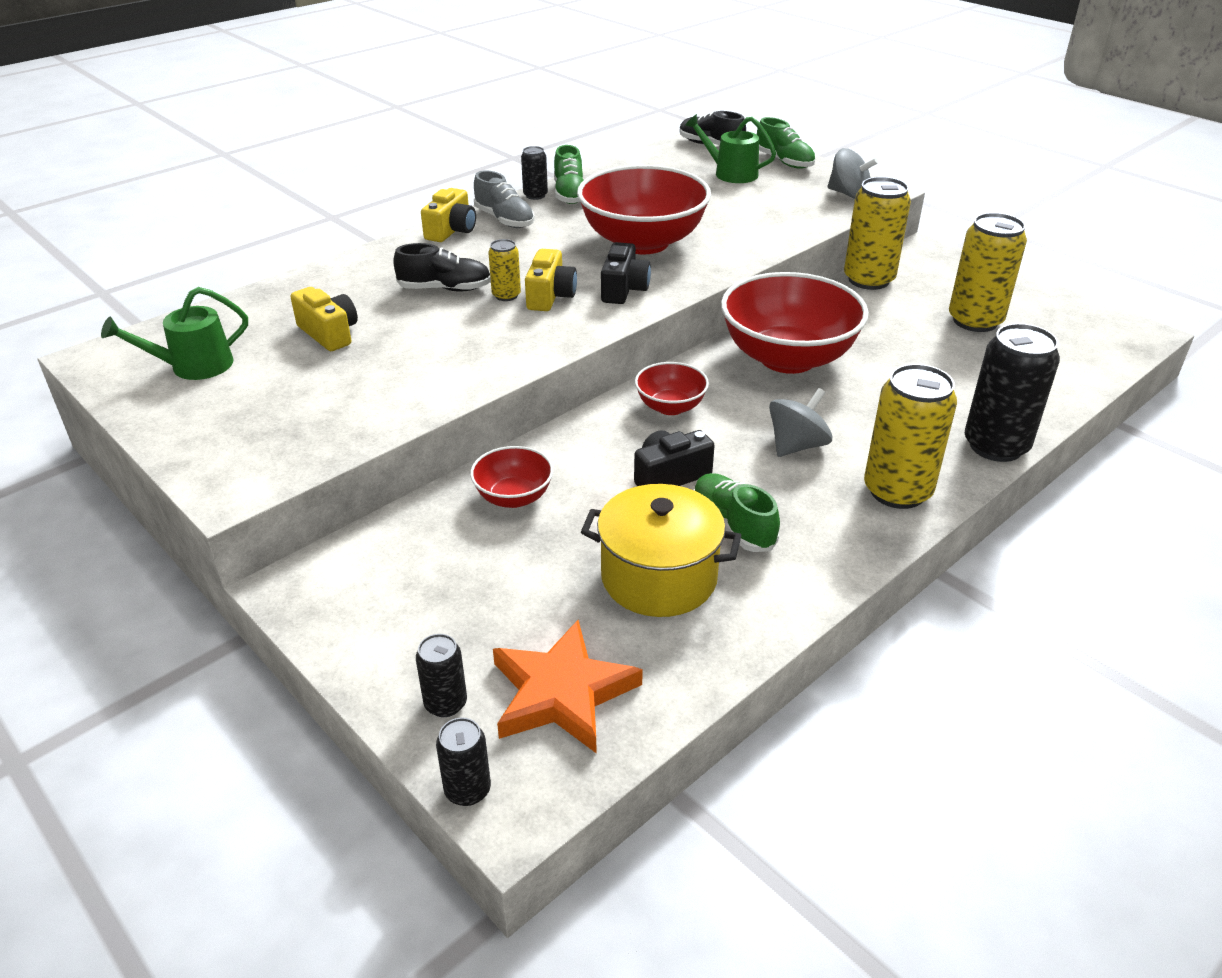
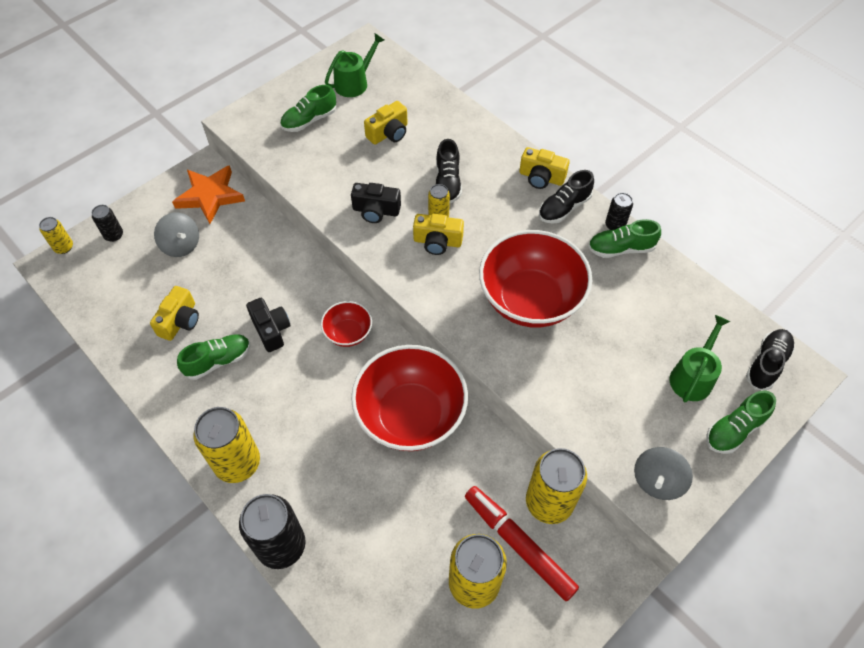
camera: 90 degrees right, 20 degrees up
(194, 366) = (354, 83): green watering can -> green watering can turned 75 degrees clockwise
(267, 407) = (309, 120): none -> green shoe
(467, 790) = (64, 247): black can -> yellow can
(504, 220) = (564, 208): grey shoe -> black shoe
(513, 497) = (261, 251): red bowl -> none
(562, 693) = (109, 279): orange star -> orange star (210, 196)
(623, 289) = (448, 286): black camera -> black camera (376, 211)
(659, 577) = (180, 321): yellow pot -> yellow camera
(797, 446) = (295, 407): grey spinning top -> grey spinning top (181, 245)
(921, 296) = (518, 544): none -> red marker

